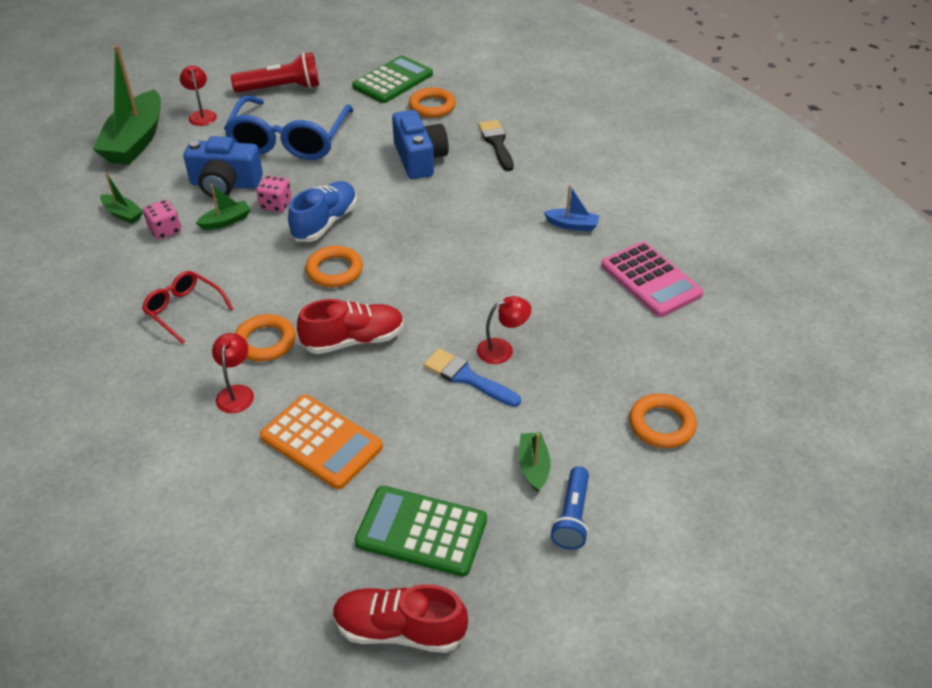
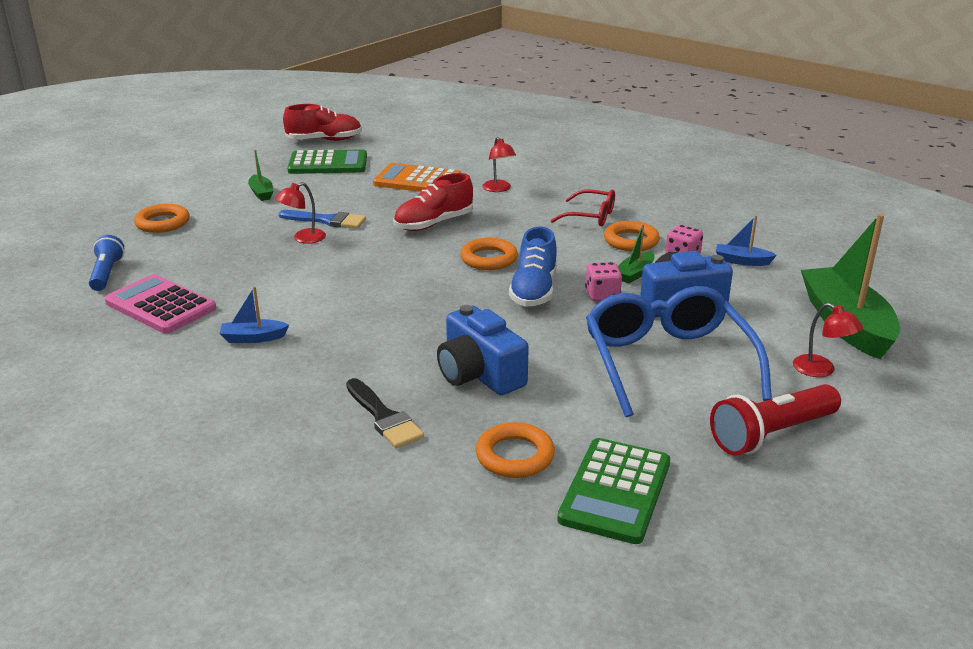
camera: 160 degrees right, 15 degrees down
(123, 214) = (742, 261): green boat -> blue boat
(265, 342) = (504, 212): orange ring -> orange ring (631, 241)
(572, 516) = (231, 181): blue flashlight -> blue flashlight (107, 274)

